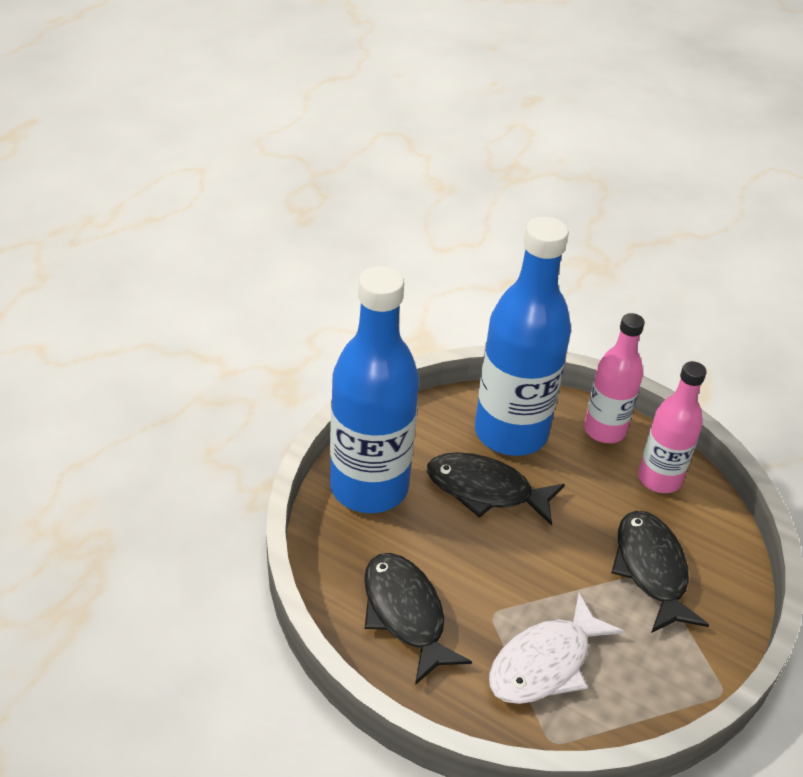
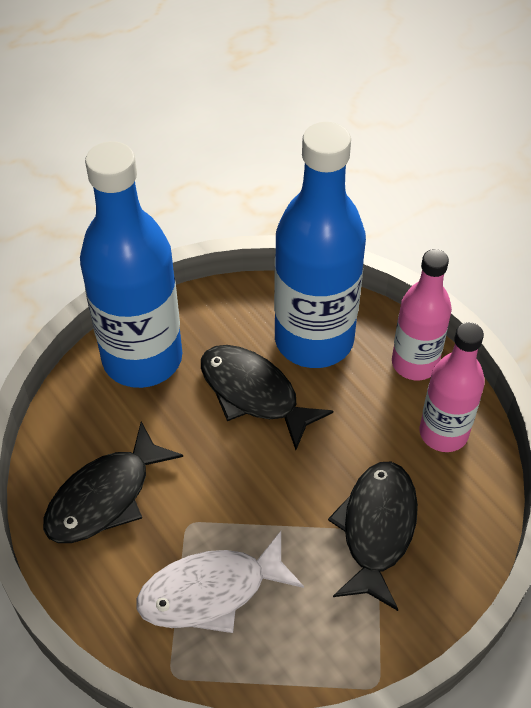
camera: 25 degrees right, 10 degrees up
(405, 614) = (105, 497): black fish -> black fish turned 135 degrees counterclockwise

